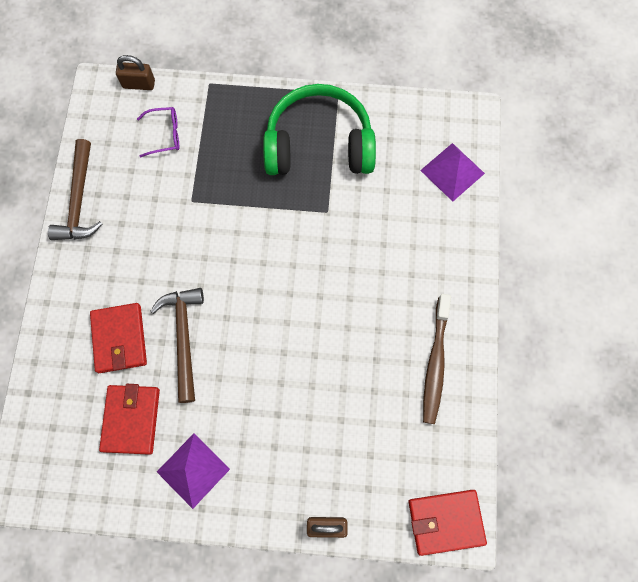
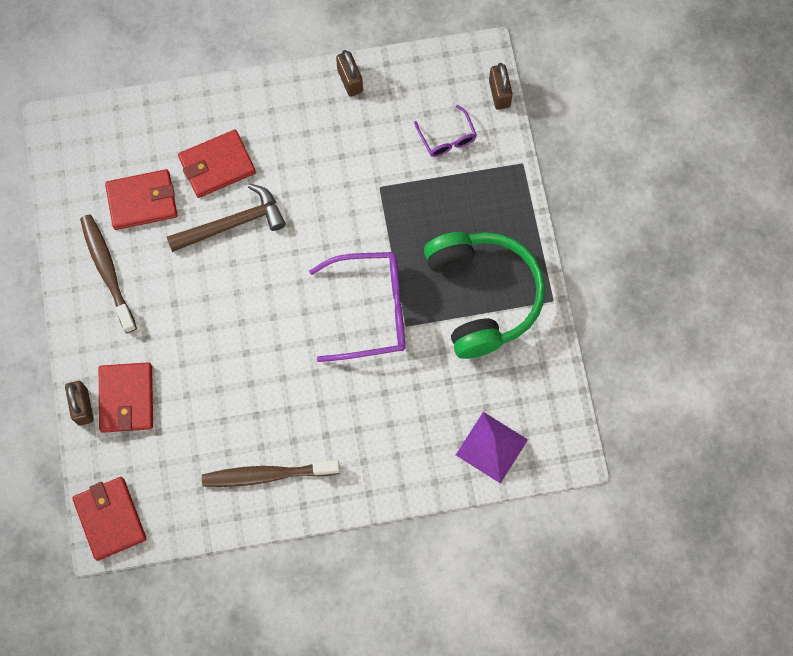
camera: 75 degrees right, 0 degrees up
(79, 200) = (350, 80): brown hammer -> brown padlock
(193, 470) = (107, 271): purple pyramid -> brown toothbrush
(305, 236) = (371, 310): none -> purple glasses
(329, 479) = (126, 398): none -> red wallet

